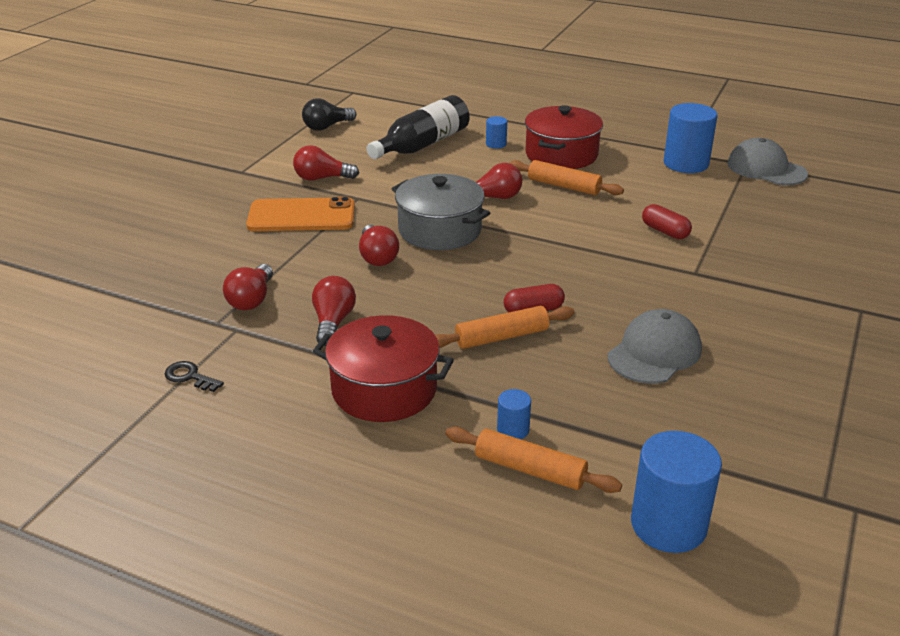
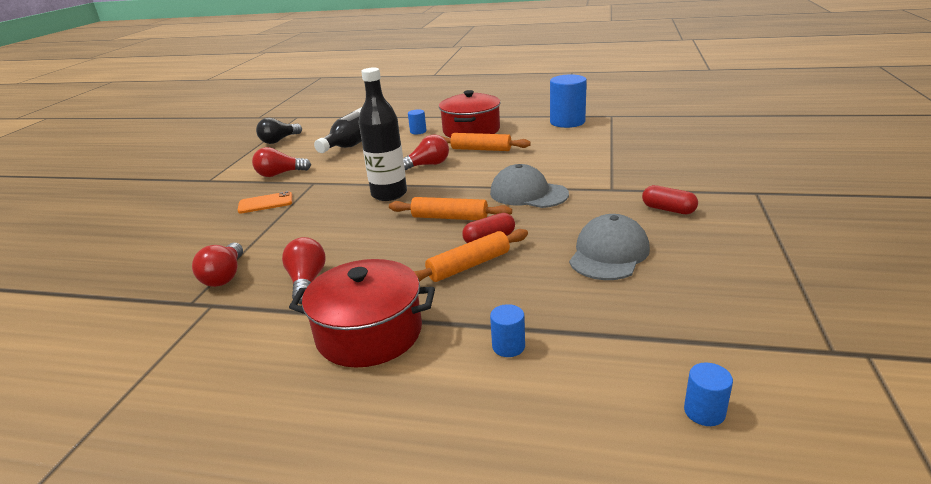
camera: 10 degrees left, 5 degrees down
(190, 377) = (162, 360): black key -> none
(301, 216) = (265, 203): orange phone -> orange phone, size x0.57
(377, 257) = (339, 222): red light bulb -> none
(440, 230) = (389, 194): grey pot -> black bottle
(530, 469) = (540, 383): orange rolling pin -> orange rolling pin (450, 217)
(665, 231) = (573, 165): red capsule -> red capsule (668, 209)
(668, 525) = (704, 412): blue cylinder -> blue cylinder, size x0.48
(766, 169) = (627, 116): grey cap -> grey cap (528, 193)

